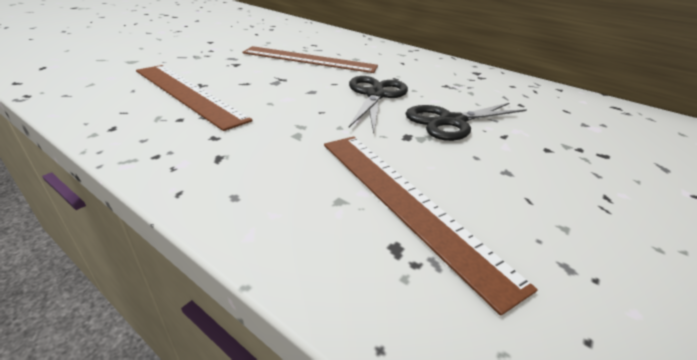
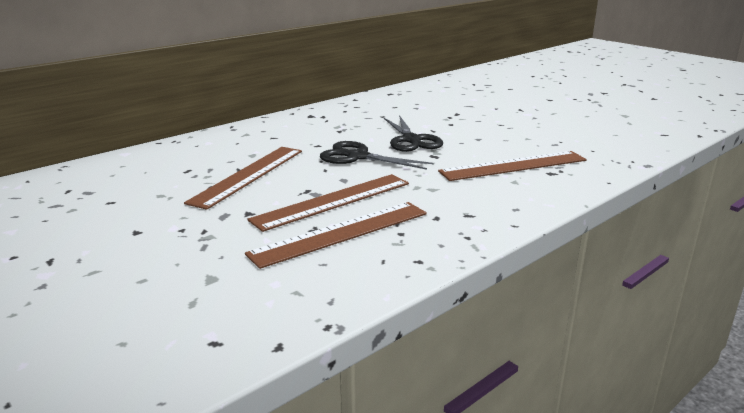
camera: 75 degrees left, 10 degrees down
(258, 88) = (333, 201): none -> brown ruler

